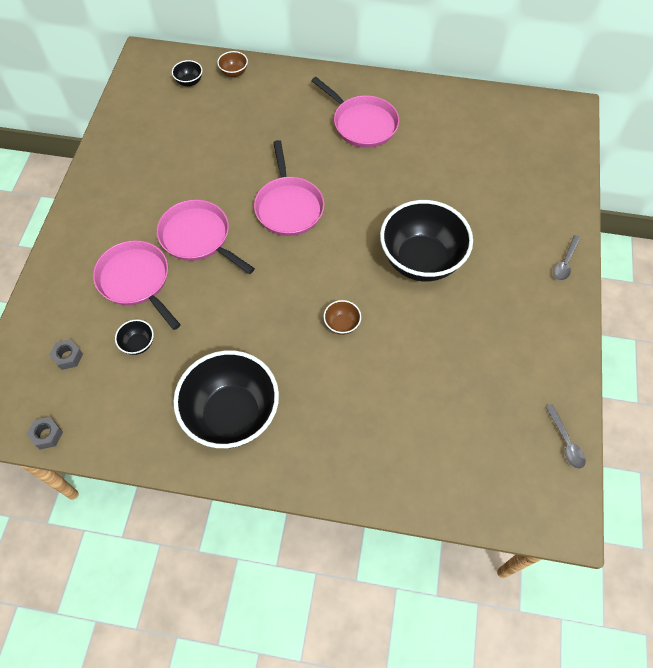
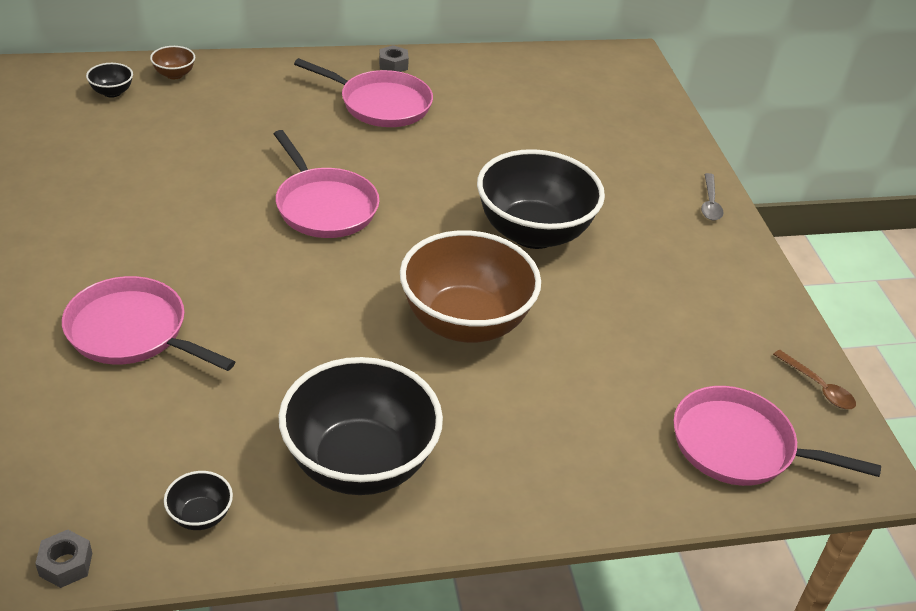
camera: 25 degrees left, 20 degrees down
(68, 357) = (59, 451): grey nut -> grey nut (393, 65)
(138, 344) = (171, 409): black bowl -> black bowl (200, 516)
(198, 237) = (206, 263): pink pan -> pink pan (739, 446)
(342, 324) = (465, 322): brown bowl -> brown bowl, size x2.50
(565, 441) = (818, 387): grey spoon -> brown spoon

